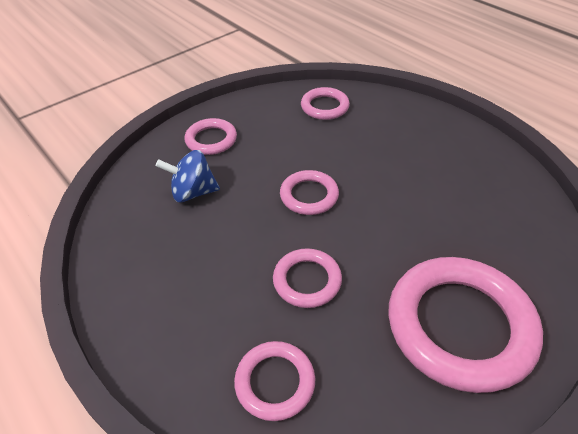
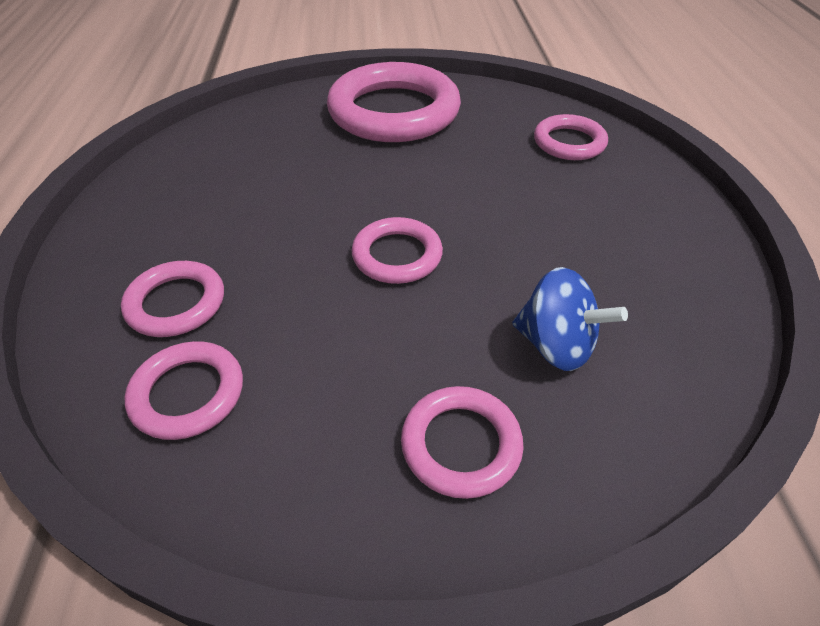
camera: 145 degrees left, 0 degrees up
(307, 280) = (485, 183): pink ring -> pink ring (176, 303)

